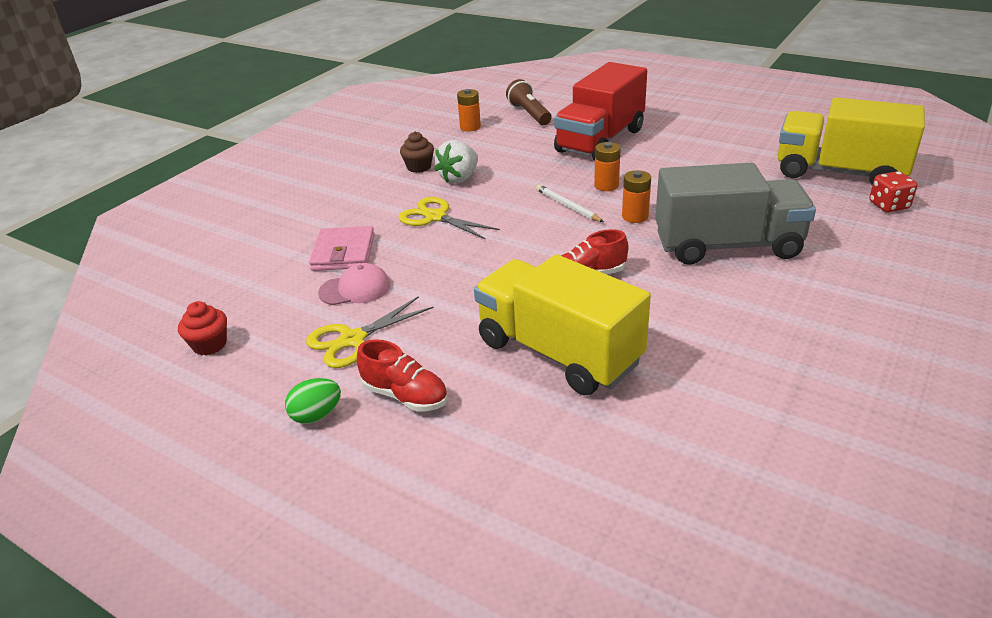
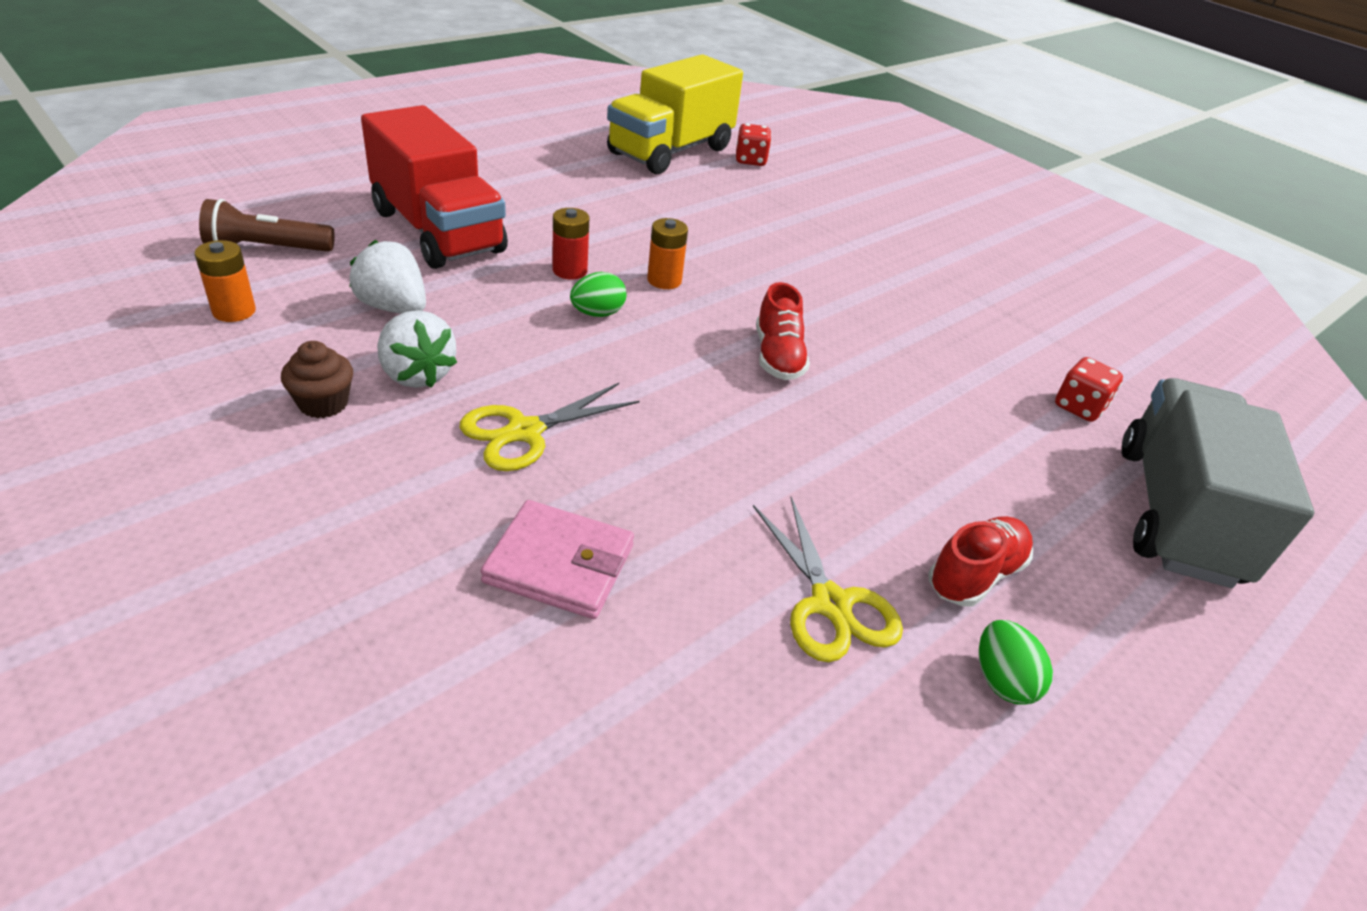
camera: 80 degrees left, 5 degrees up
(210, 345) = (772, 819): red cupcake -> none
(355, 289) = (689, 573): pink cap -> none
(511, 155) = (393, 307): none -> white strawberry
(558, 352) = (920, 425): yellow truck -> none
(568, 206) = (597, 313): white pencil -> green egg
(606, 185) = (570, 270): orange battery -> red battery
(668, 444) = (1079, 407): none -> red dice
(727, 246) = (767, 255): grey truck -> grey truck (1176, 514)

